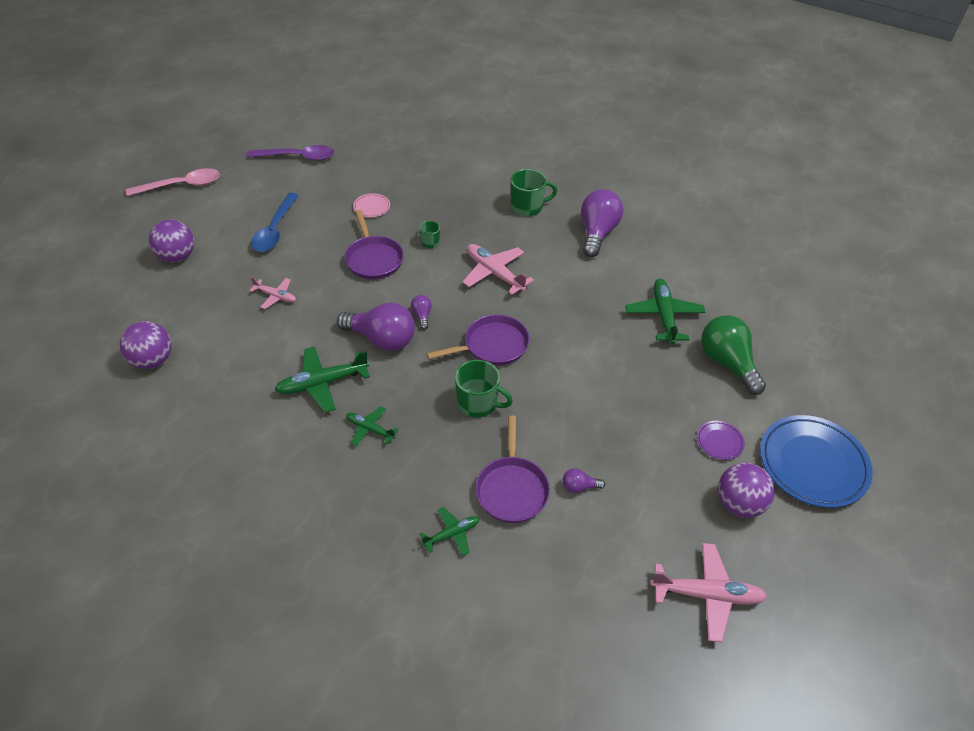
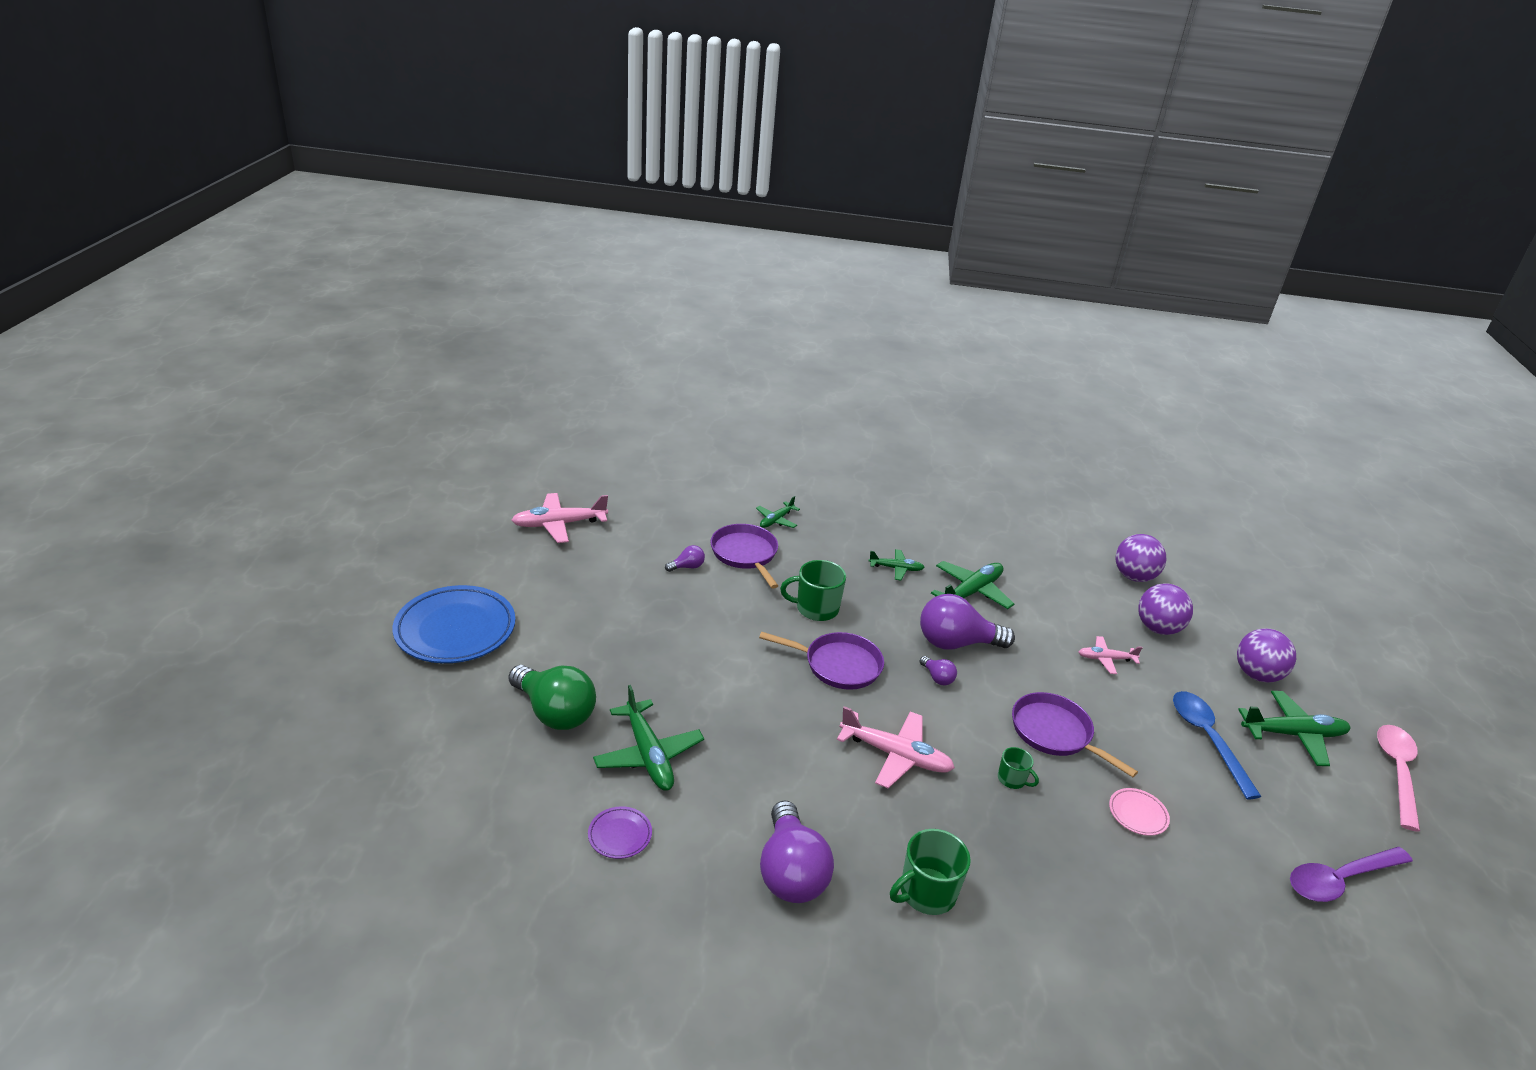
camera: 155 degrees right, 15 degrees down
(182, 185) = (1397, 772): pink spoon -> pink spoon turned 150 degrees clockwise
(213, 218) = (1292, 734): none -> green plane
(492, 345) = (838, 665): purple pan -> purple pan turned 120 degrees counterclockwise
(719, 442) = (557, 628): purple plate -> purple plate (620, 835)
(739, 503) = (534, 584): purple ball -> purple ball (1157, 628)

